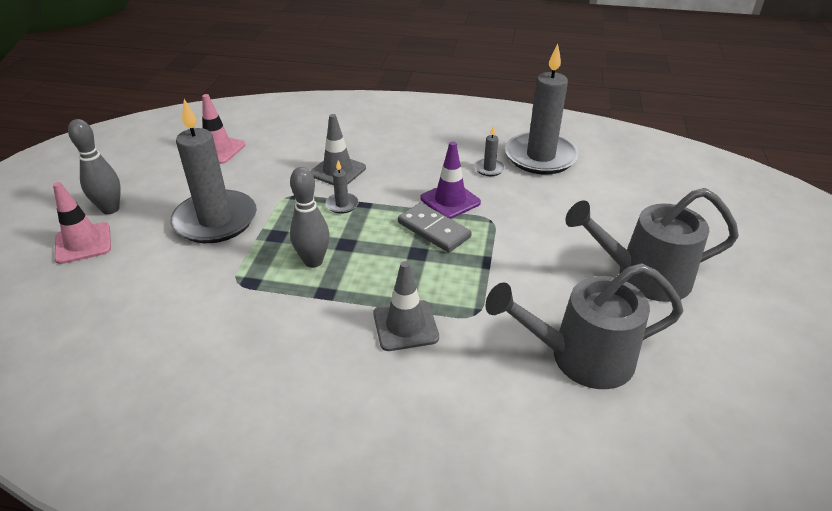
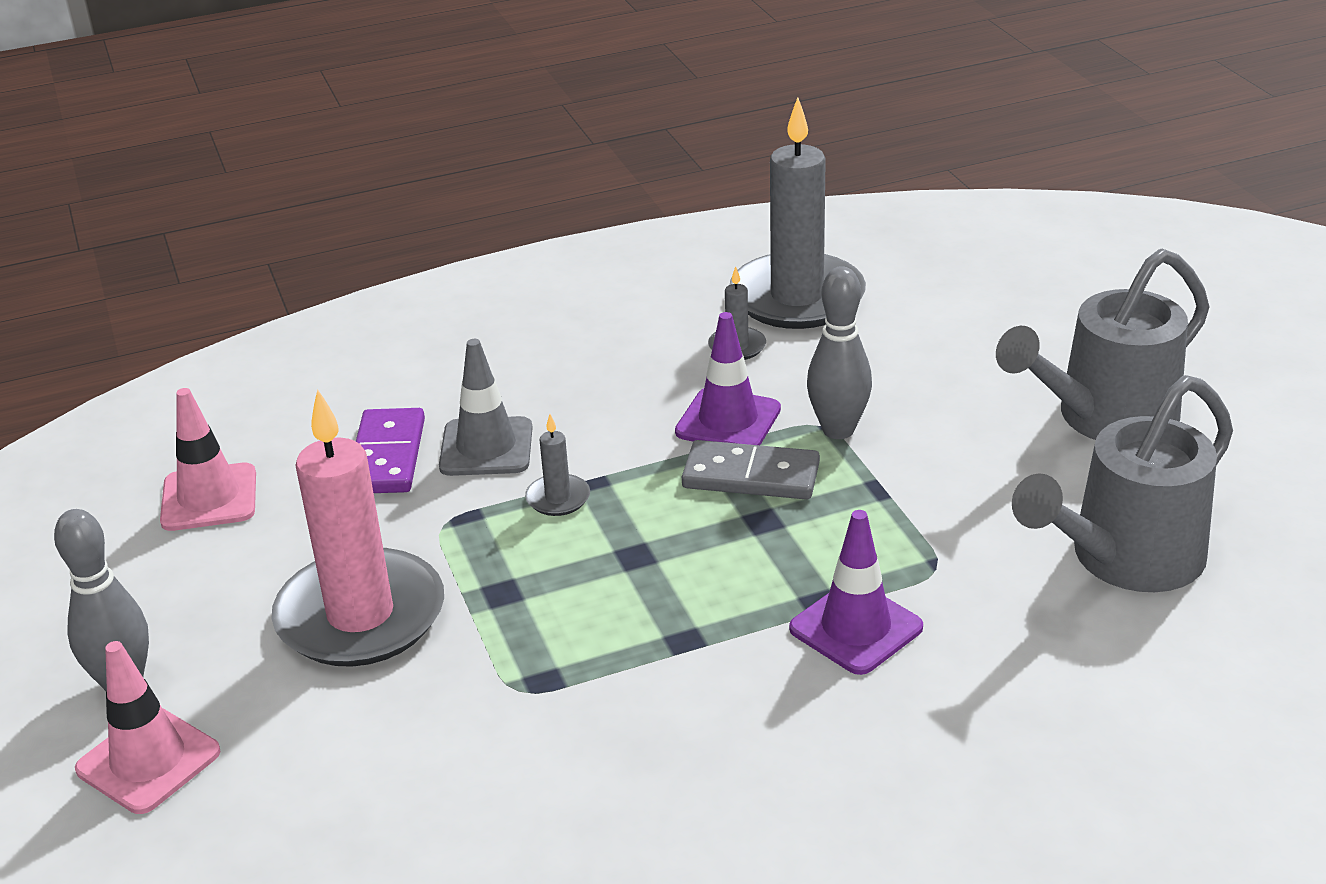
camera: 30 degrees left, 5 degrees down
(215, 220) = (360, 615): grey candle -> pink candle
(297, 159) = (387, 456): none -> purple domino
(313, 261) = (612, 604): grey bowling pin -> grey bowling pin (838, 430)
(405, 325) = (856, 628): grey traffic cone -> purple traffic cone

